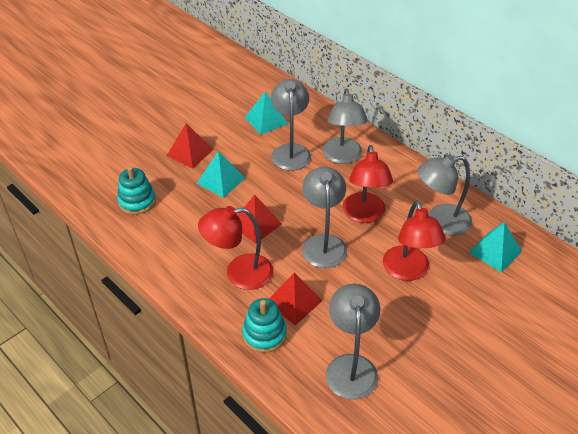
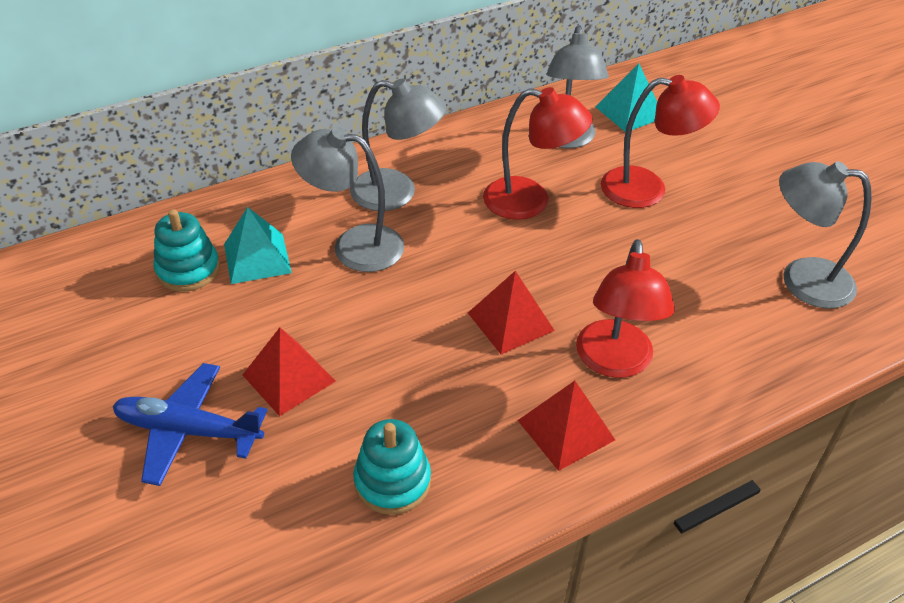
camera: 75 degrees left, 0 degrees up
(150, 131) = (188, 430): none -> blue plane
(221, 180) = (387, 346): turquoise pyramid -> none
(264, 334) = (741, 356): turquoise stacking toy -> turquoise stacking toy (188, 270)
(293, 301) = (683, 311): red pyramid -> red pyramid (566, 430)
(323, 243) = (574, 255): grey lamp -> none

